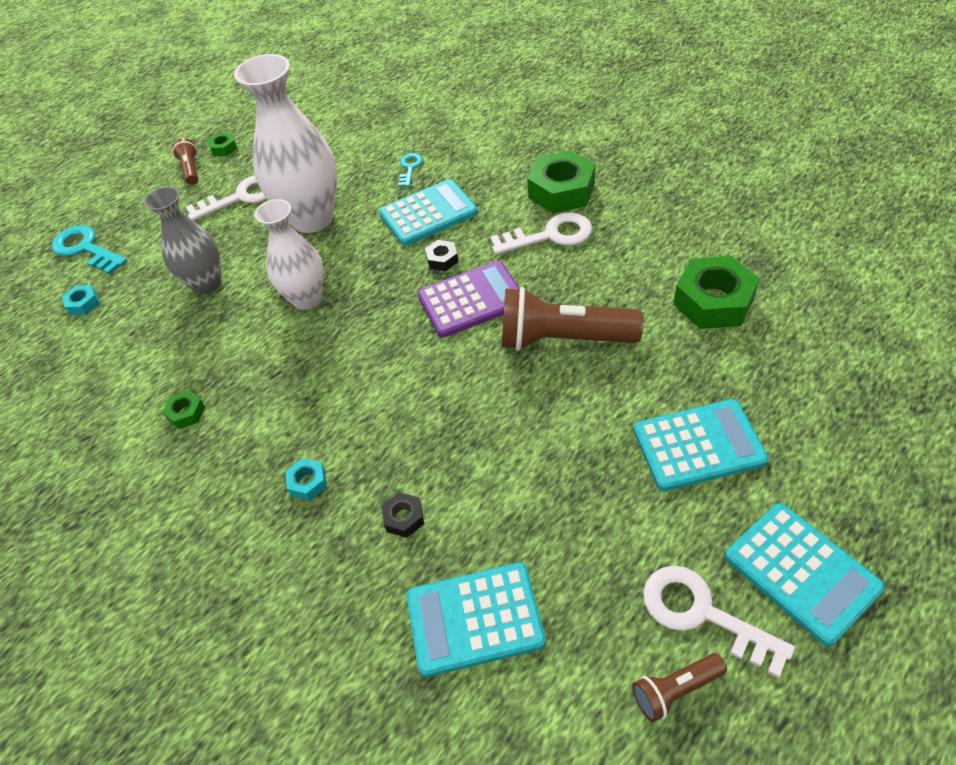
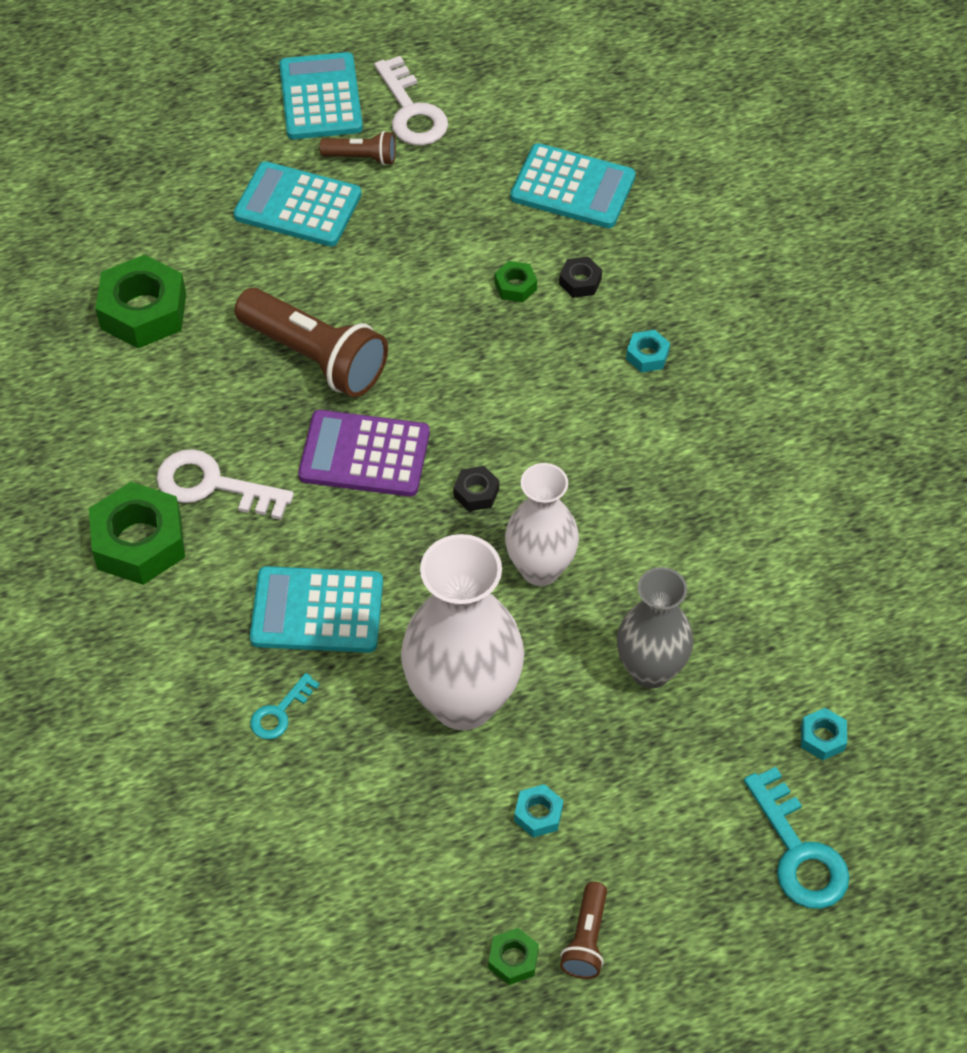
camera: 155 degrees left, 5 degrees up
(186, 413) = (738, 496): green nut -> green nut (515, 286)
(240, 197) = (538, 814): white key -> turquoise nut
(442, 259) = (353, 528): black nut -> black nut (476, 493)
(675, 690) = (469, 86): brown flashlight -> brown flashlight (362, 157)

